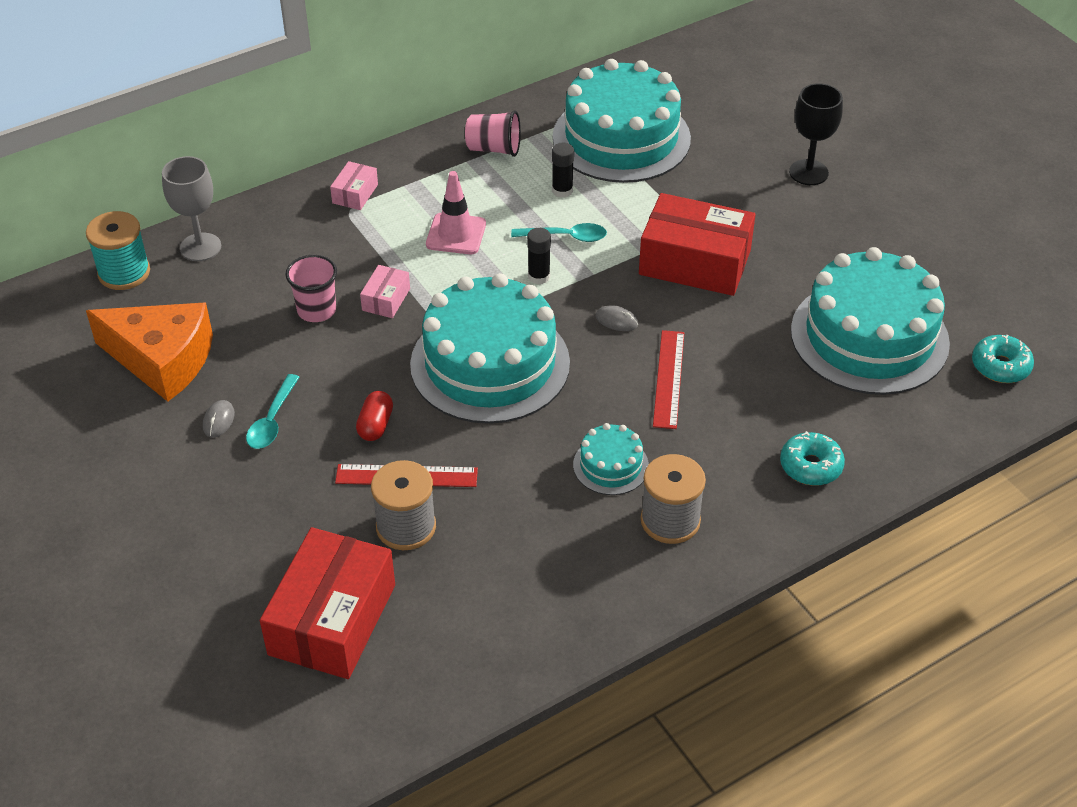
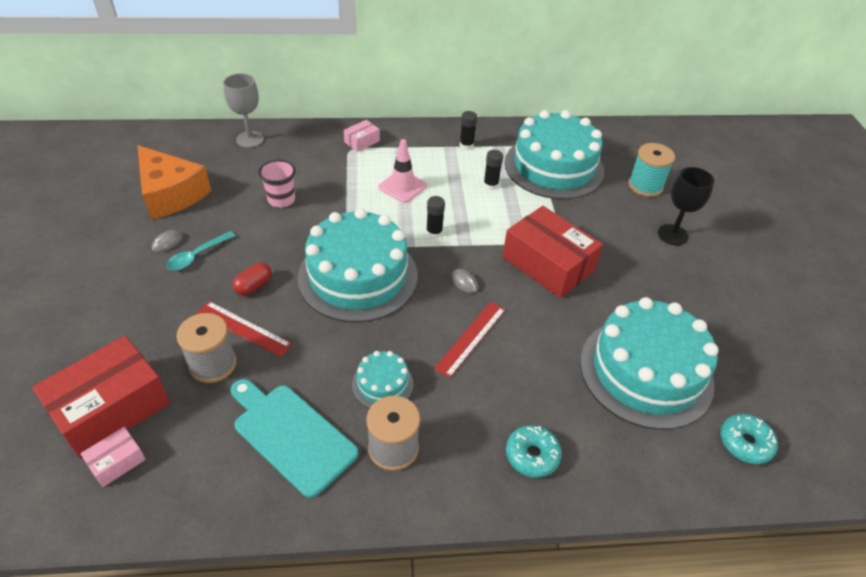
camera: 25 degrees right, 0 degrees up
(124, 273) = (197, 138): turquoise spool -> turquoise spool (645, 186)
(386, 299) = (327, 209): pink box -> pink box (117, 462)
(494, 149) = (466, 145): pink cup -> black glue stick
(555, 556) = (291, 435): none -> turquoise cutting board
(565, 237) = (471, 214): turquoise spoon -> none

